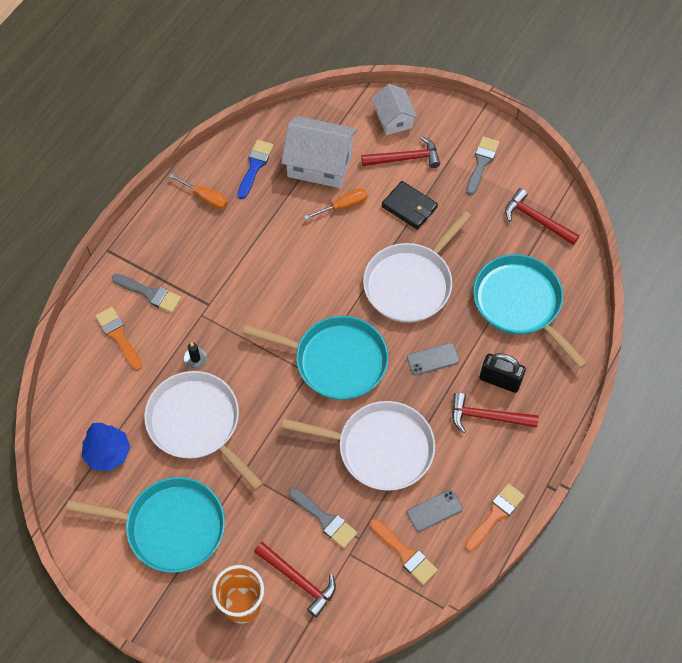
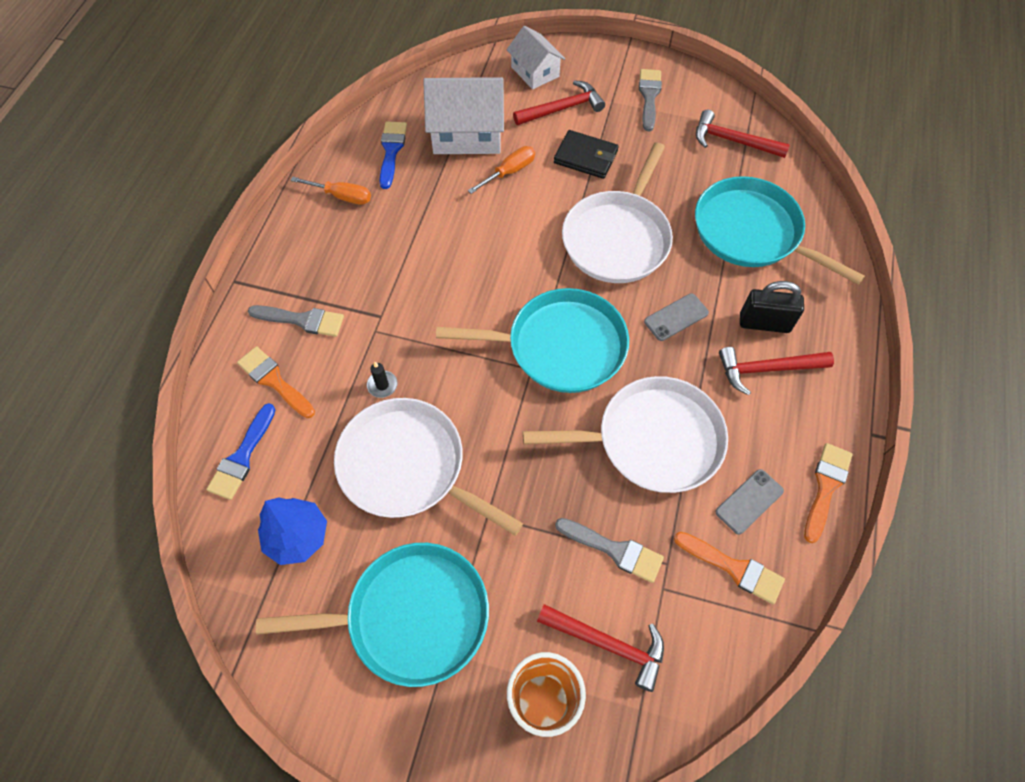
camera: 15 degrees left, 0 degrees up
(83, 387) = (242, 457): none -> blue brush

